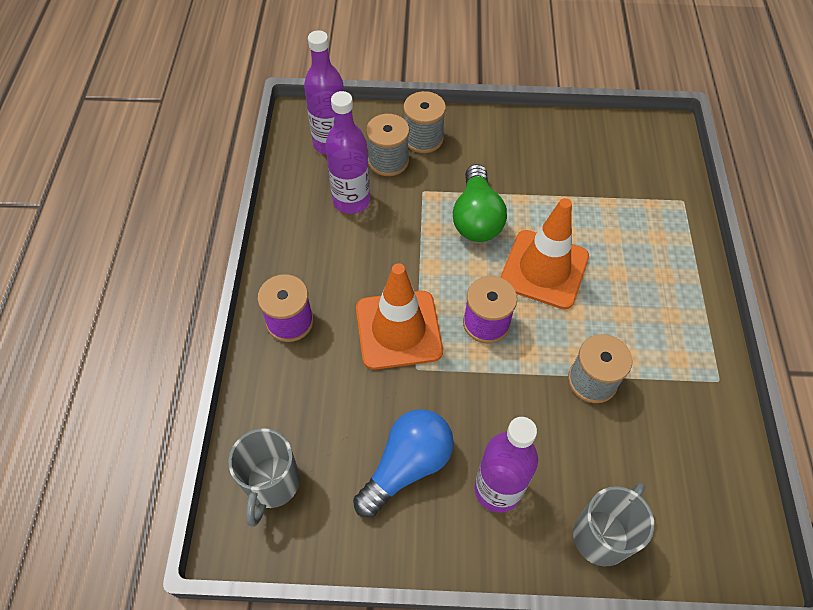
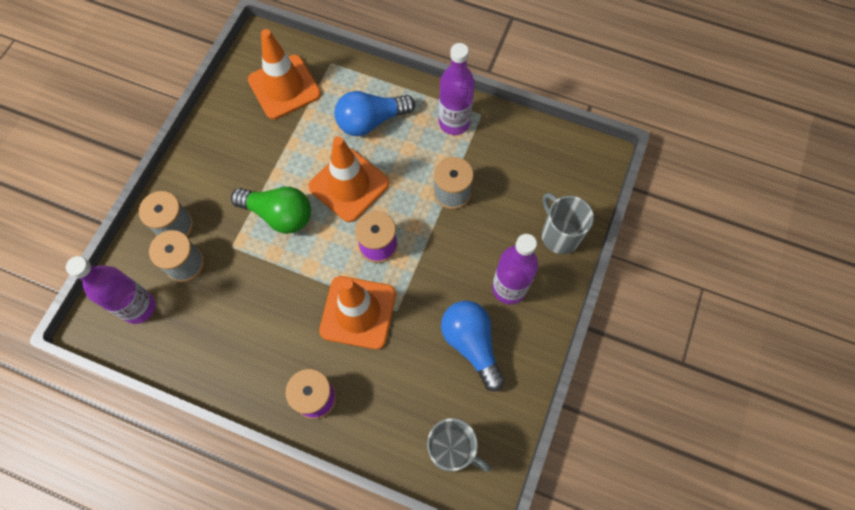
camera: 70 degrees left, 10 degrees up
(351, 201) = (214, 309): purple bottle -> purple bottle (454, 123)
(626, 170) = (284, 87): none -> orange traffic cone
(635, 264) = (371, 121): none -> blue light bulb

